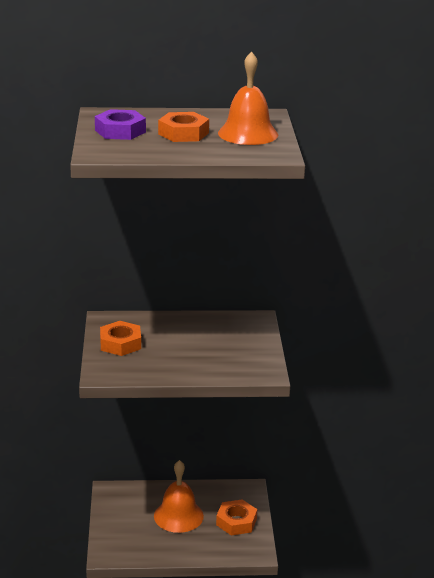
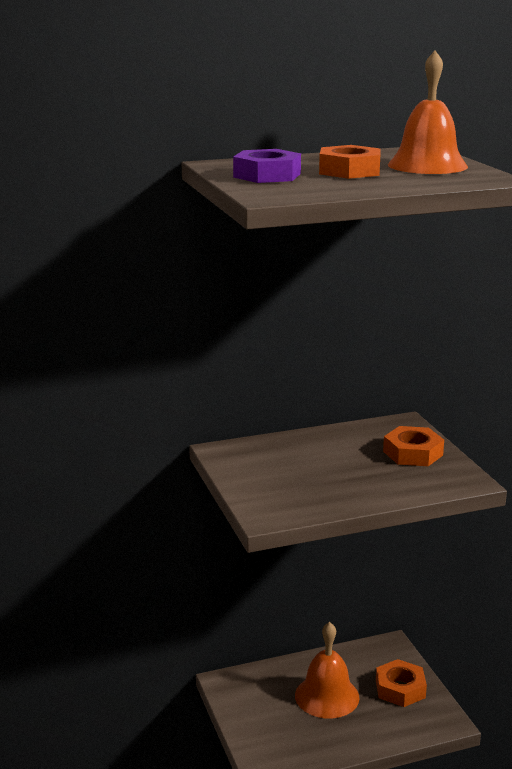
camera: 15 degrees left, 5 degrees down
(120, 343) = (262, 476): orange nut -> orange nut (412, 453)

